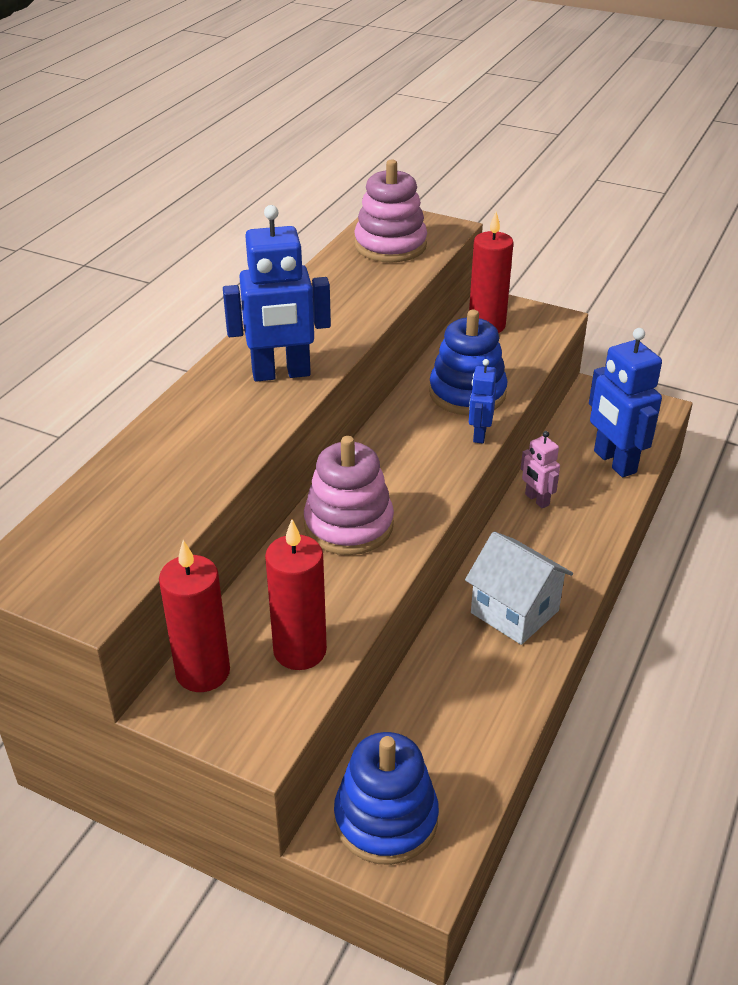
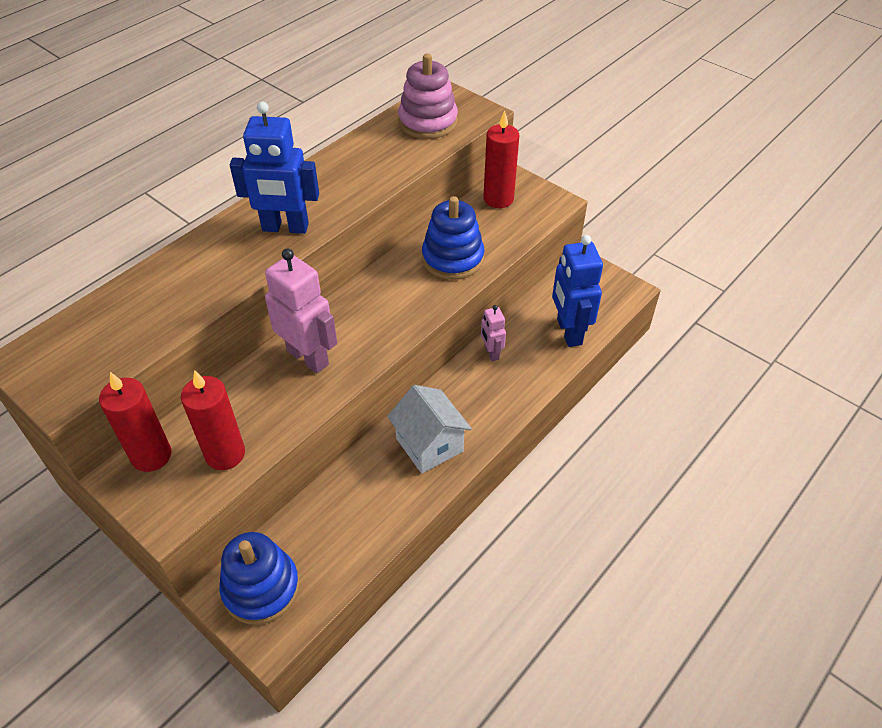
camera: 15 degrees right, 10 degrees up
(348, 525) = (308, 357): pink stacking toy -> pink robot
(479, 434) = (444, 297): blue robot -> none

